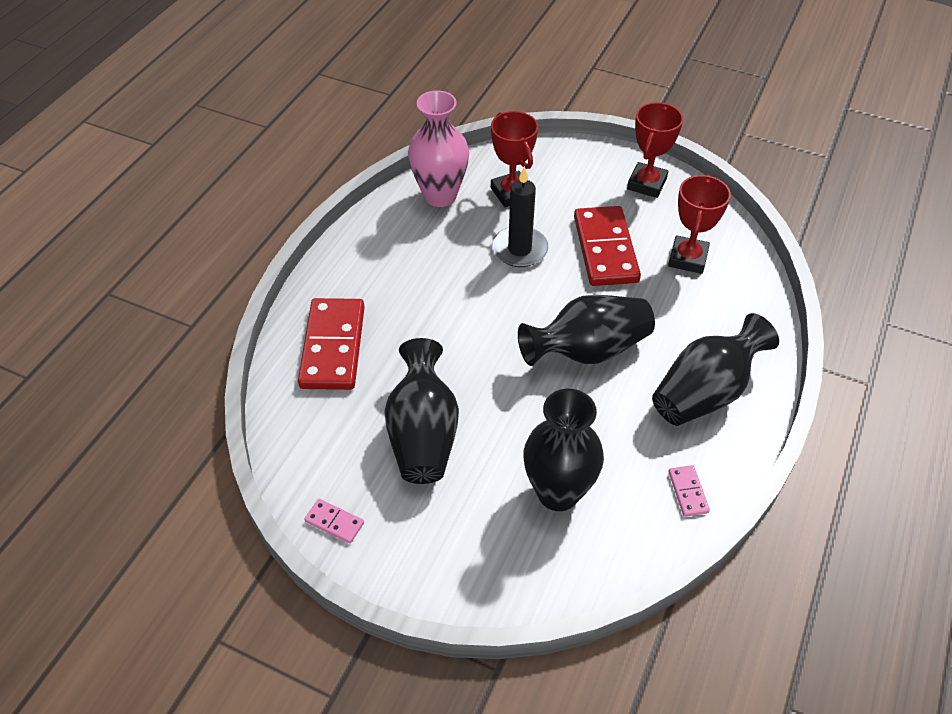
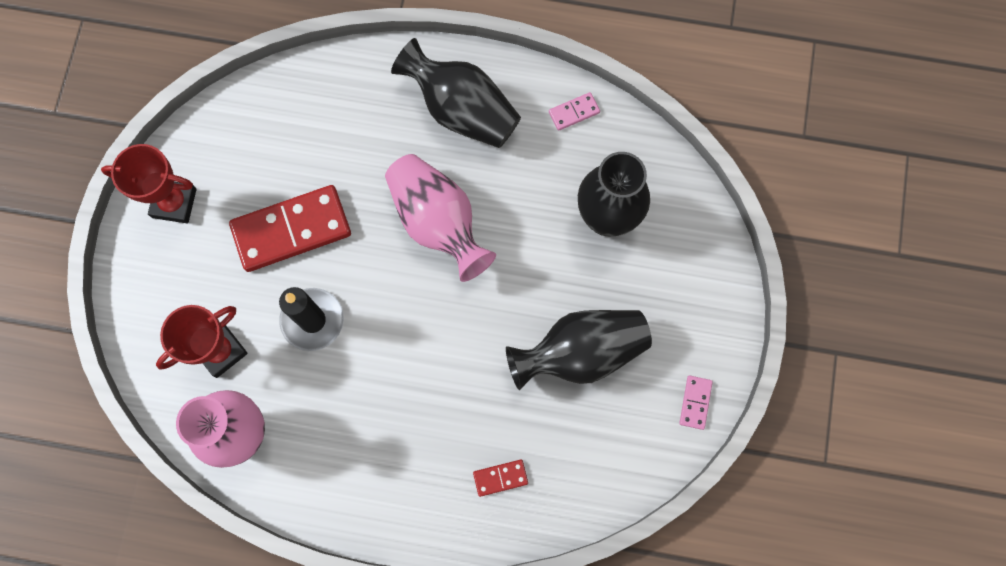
camera: 105 degrees left, 25 degrees up
(333, 347) = (500, 478): red domino -> red domino, size x0.44
(587, 350) = (438, 222): black vase -> pink vase
(688, 258) = (286, 145): red trophy -> none

